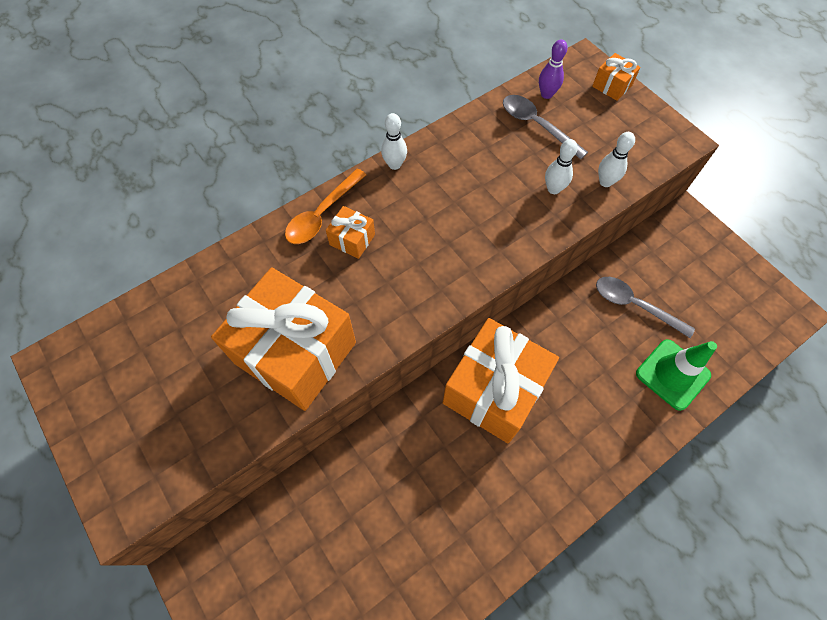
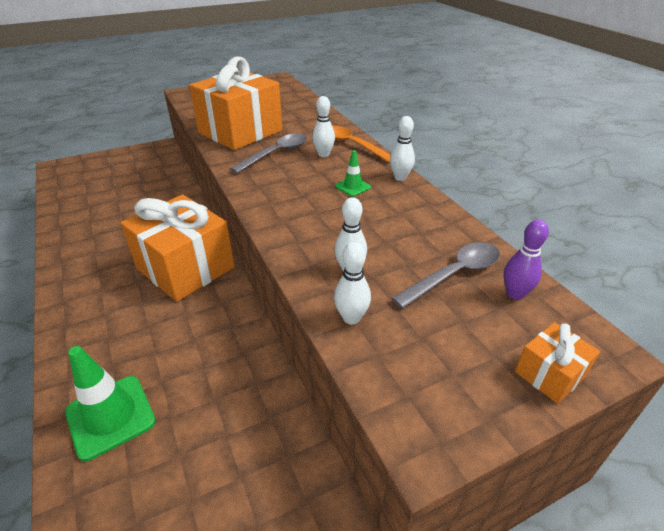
camera: 100 degrees right, 25 degrees down
(352, 239) = (323, 154): orange gift -> white bowling pin
(422, 202) = (353, 187): none -> green traffic cone
(634, 305) = (216, 404): grey spoon -> grey spoon (276, 153)

